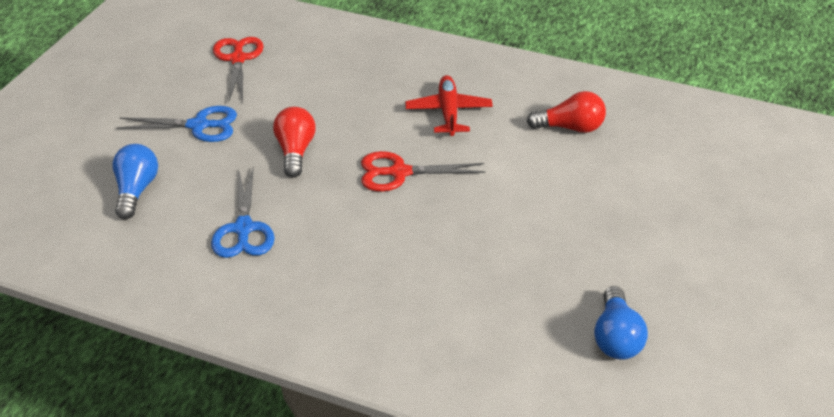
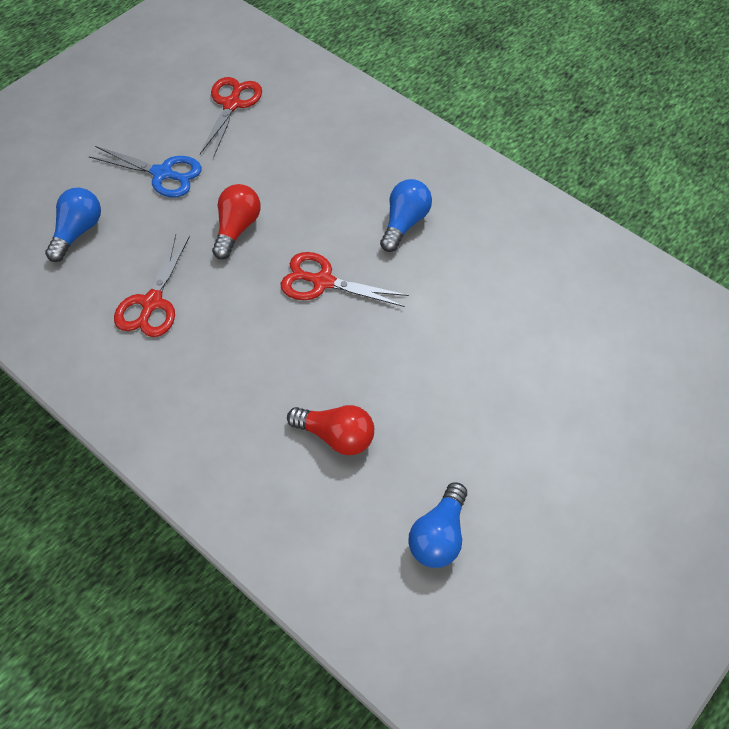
camera: 20 degrees right, 15 degrees up
(243, 229) = (152, 303): blue scissors -> red scissors
(448, 112) = (404, 223): red plane -> blue light bulb
(570, 128) = (518, 277): red light bulb -> red light bulb (336, 436)

